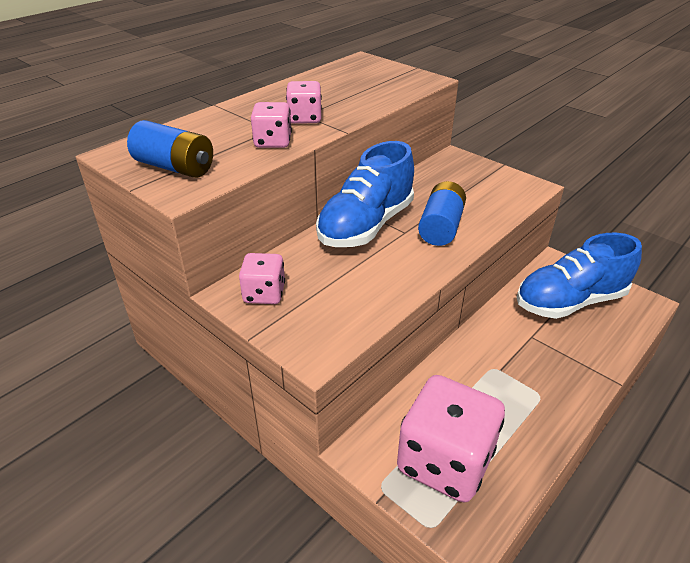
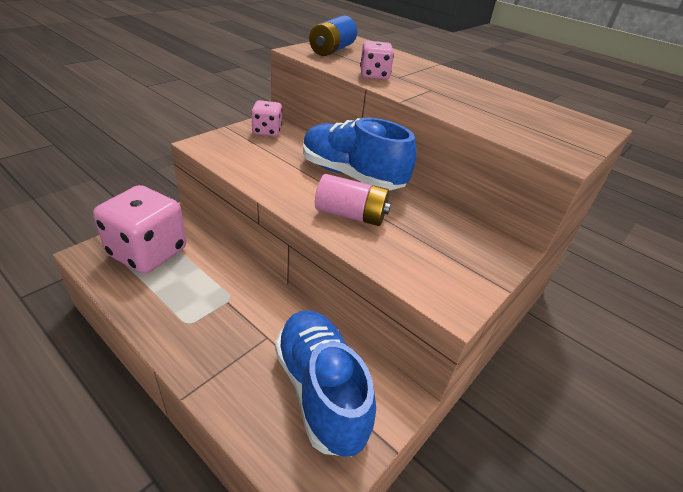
camera: 85 degrees right, 0 degrees up
(304, 118) = (422, 88): pink dice -> none
(441, 227) = (351, 215): blue battery -> pink battery

